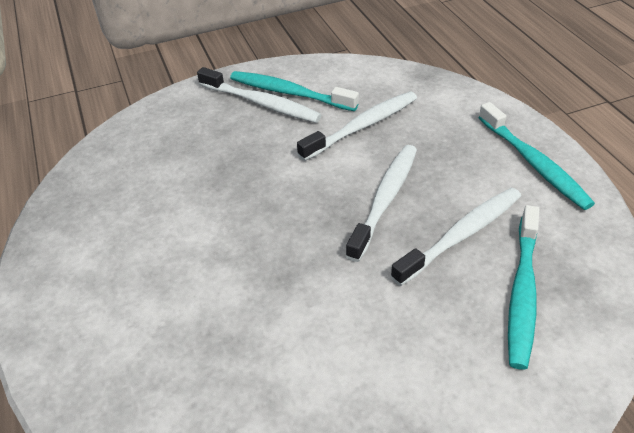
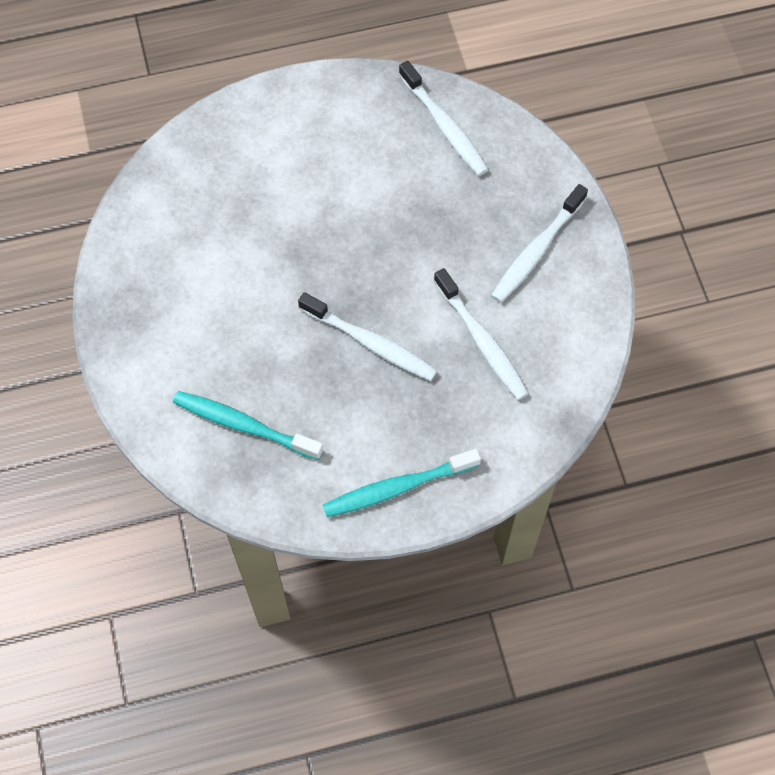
camera: 95 degrees right, 20 degrees up
(289, 93) = (551, 279): turquoise toothbrush -> none
(461, 235) = (315, 396): white toothbrush -> white toothbrush (444, 126)

